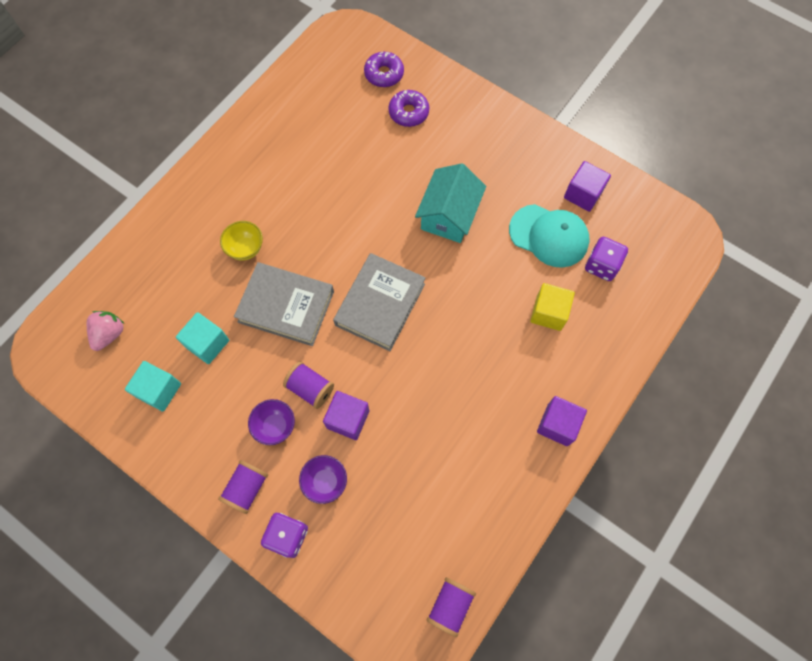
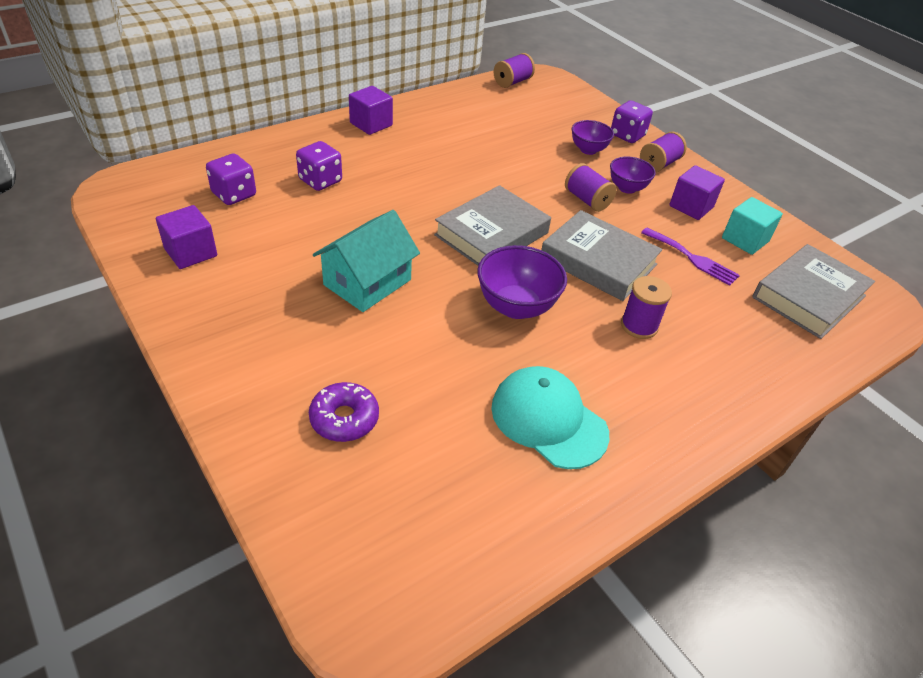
camera: 165 degrees left, 25 degrees down
(109, 334) = (809, 297): pink strawberry -> grey book
(207, 343) = (692, 258): turquoise cube -> purple fork
(246, 249) = (639, 326): yellow bowl -> purple spool
(337, 233) = (516, 307): none -> purple bowl
(348, 419) = (556, 174): purple cube -> purple cube (691, 206)
(384, 74) = (348, 497): purple donut -> none
(548, 313) = (320, 181): yellow cube -> purple dice
(549, 236) = (266, 231): turquoise cap -> turquoise cap (548, 420)

